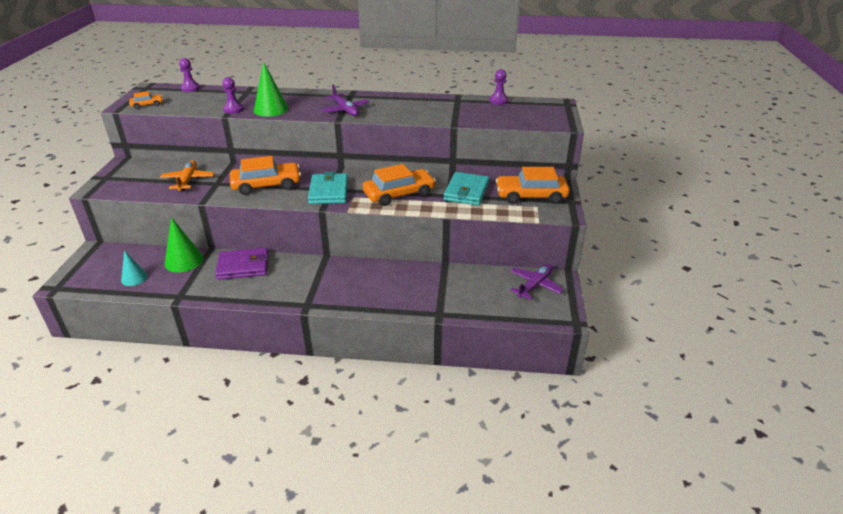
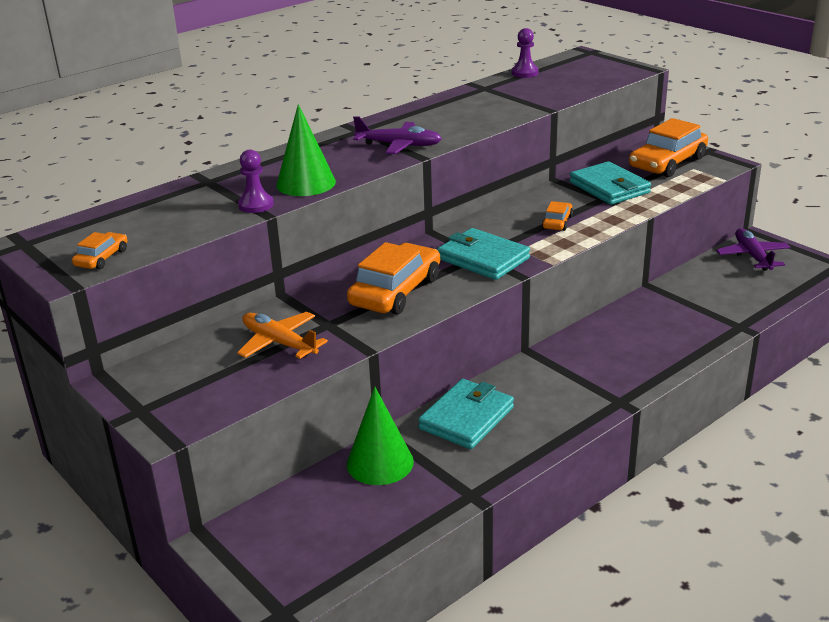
camera: 45 degrees left, 5 degrees down
(134, 278) = (364, 522): turquoise cone -> none
(190, 88) = (105, 213): purple pawn -> none
(243, 266) = (466, 418): purple wallet -> turquoise wallet
(399, 194) = (557, 222): orange car -> orange car, size x0.49

